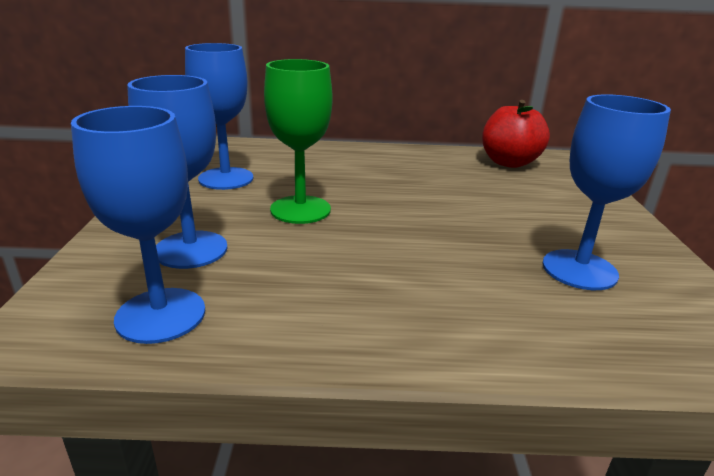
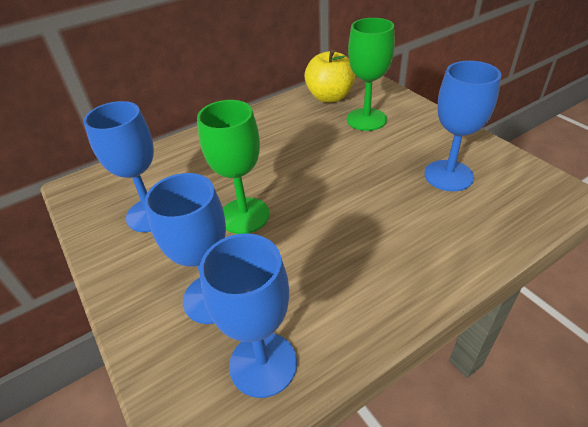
camera: 30 degrees left, 15 degrees up
(509, 162) = (330, 97): red apple -> yellow apple
(530, 191) = (366, 119): none -> green goblet

